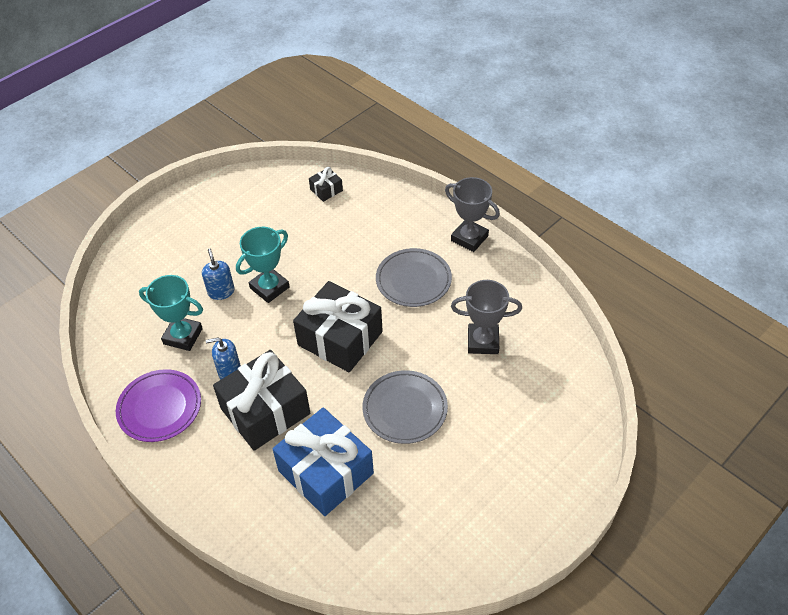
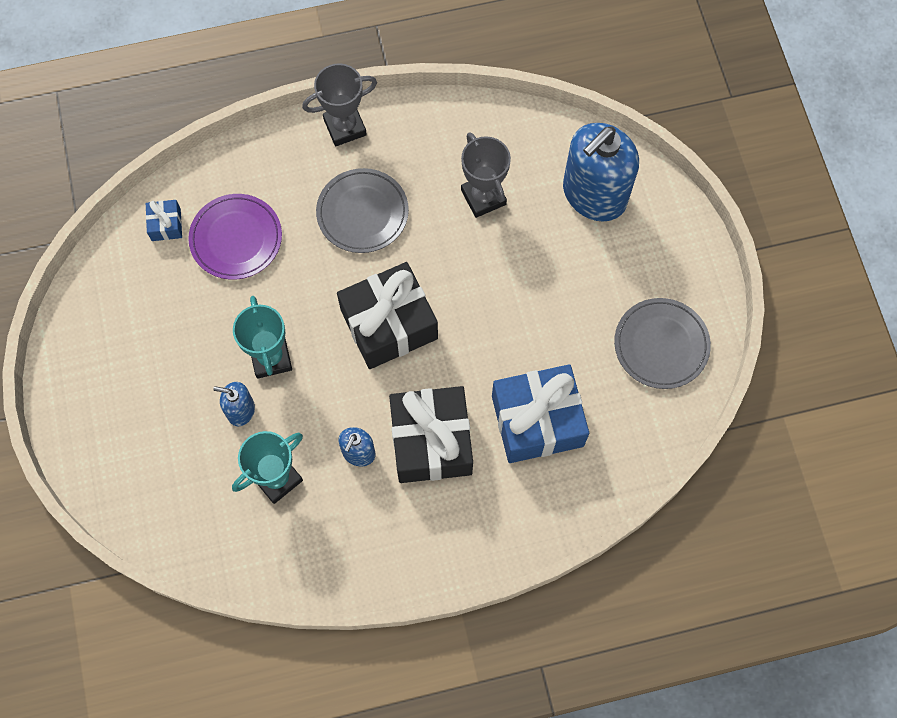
camera: 60 degrees left, 20 degrees up
(160, 408) = (358, 543): purple plate -> purple plate (236, 239)
(326, 190) = (166, 225): black gift -> blue gift
(405, 409) = (514, 312): grey plate -> grey plate (661, 345)
(483, 342) = (483, 197): grey trophy -> grey trophy turned 60 degrees counterclockwise
(545, 410) = (594, 194): none -> blue soap dispenser

